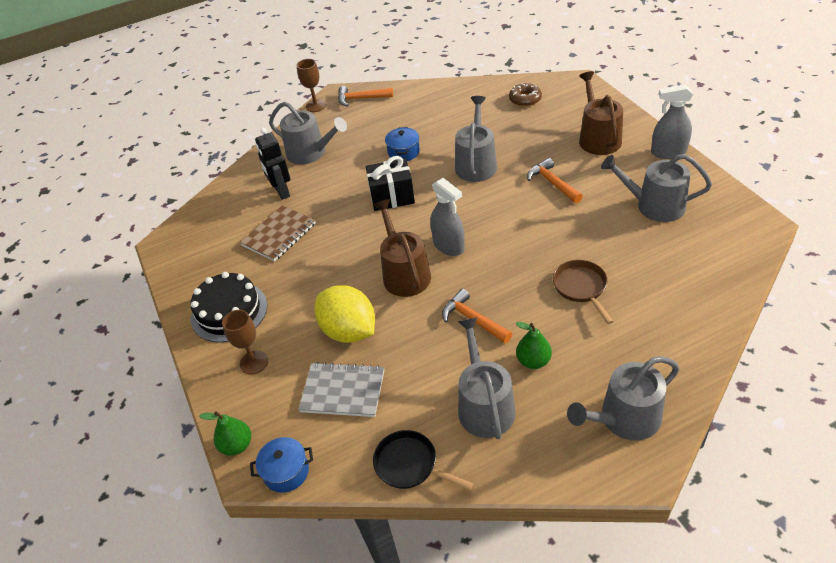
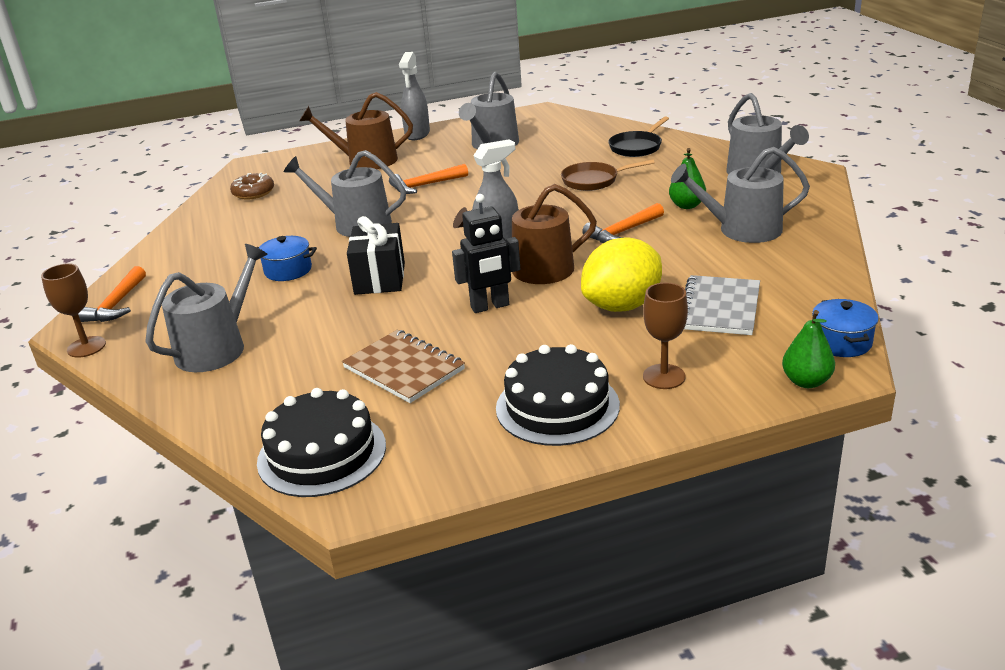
camera: 85 degrees left, 15 degrees down
(203, 223) = (322, 453): none -> black cake
(281, 192) = (298, 371): black robot -> black robot (490, 306)
(410, 465) = (820, 268): black pan -> black pan (637, 147)

